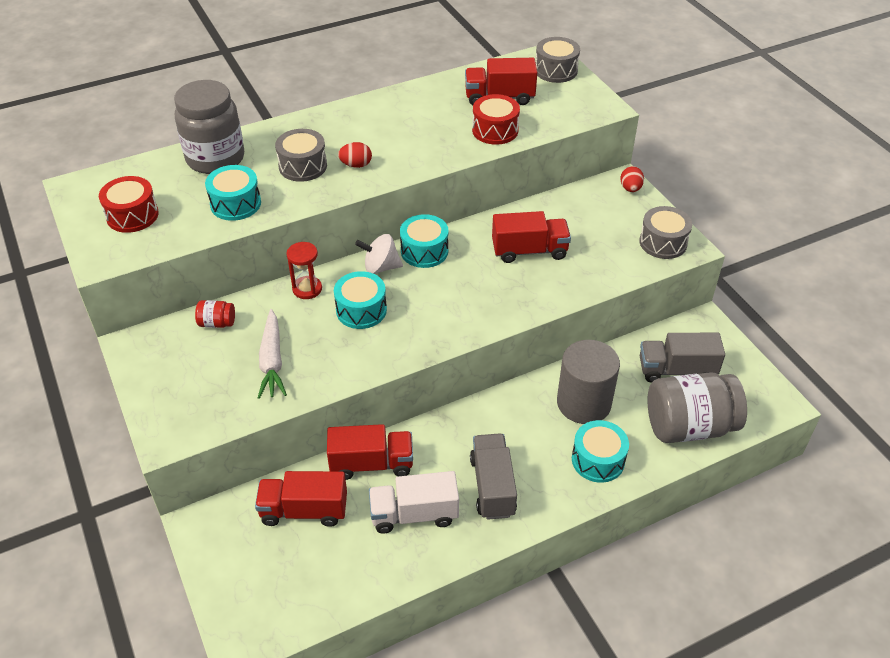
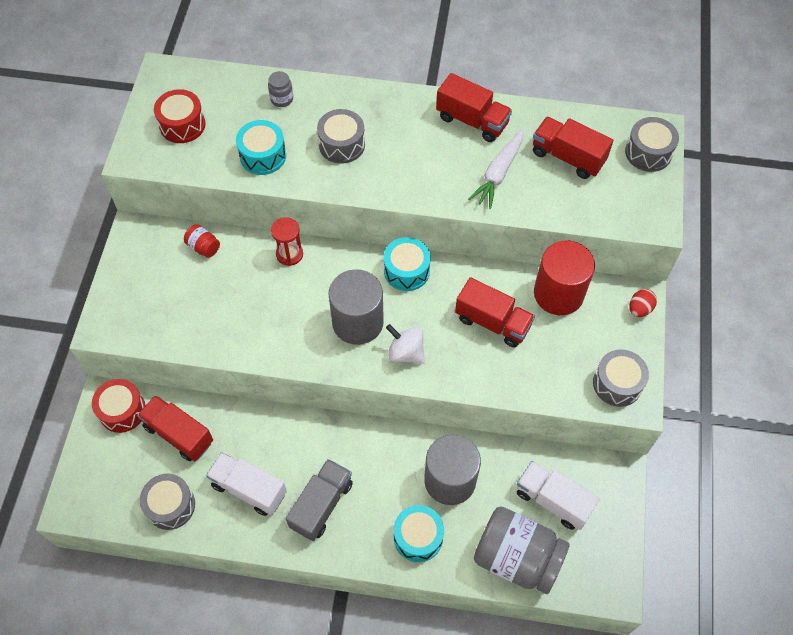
camera: 35 degrees right, 15 degrees up
(215, 158) = (282, 99): grey jar -> grey jar, size x0.42
(272, 361) = (216, 306): white carrot -> white carrot (498, 173)
(348, 575) = (170, 506): none -> grey drum
(356, 165) = (384, 167): red egg -> none
(361, 310) = (314, 299): turquoise drum -> none
(371, 464) = (251, 427): red truck -> red truck (472, 121)
(380, 267) = (360, 266): white spinning top -> white spinning top (406, 352)
(416, 307) = (357, 322): none -> grey cylinder
(495, 130) = (531, 193): red drum -> red drum (122, 411)
(561, 208) = (558, 294): none -> red cylinder
(676, 370) = (553, 500): grey truck -> white truck

